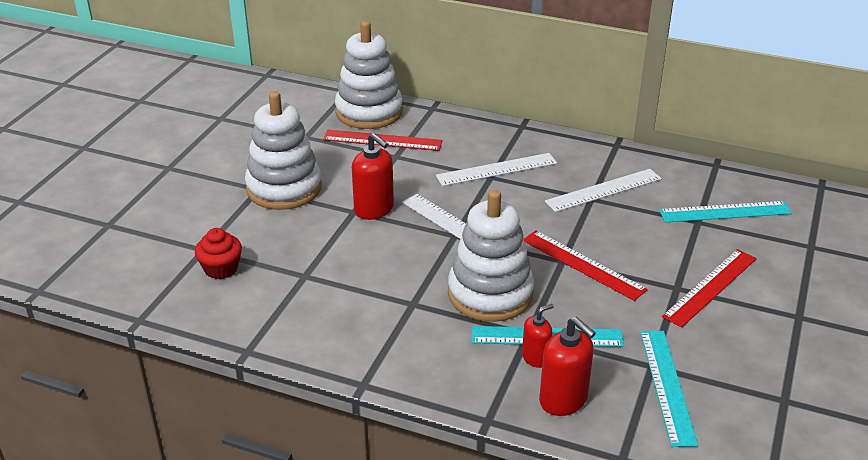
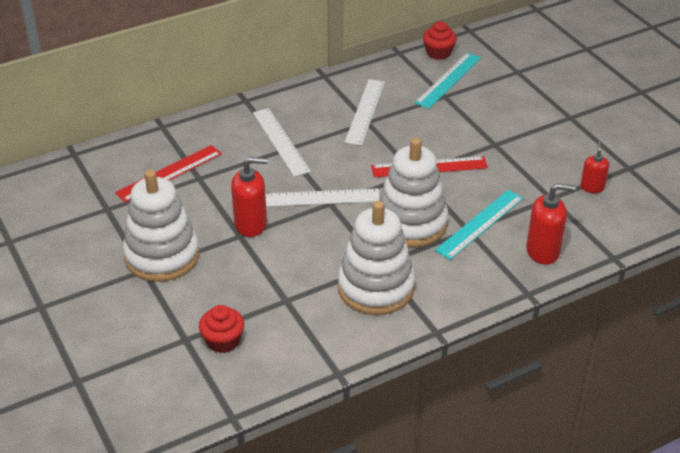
camera: 50 degrees left, 5 degrees up
(369, 112) = (120, 159): white stacking toy -> white stacking toy (376, 288)
(496, 169) = (280, 141): white ruler -> white ruler turned 45 degrees counterclockwise
(536, 358) = (494, 240): red soap dispenser -> red soap dispenser (592, 187)
(667, 386) = (574, 203): turquoise ruler -> none
(710, 287) = (509, 131): red ruler -> none
(754, 186) = (438, 53): none -> red cupcake

